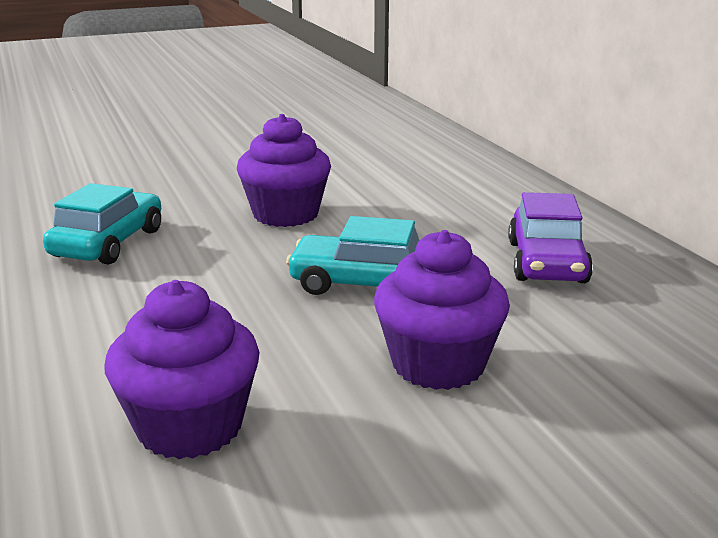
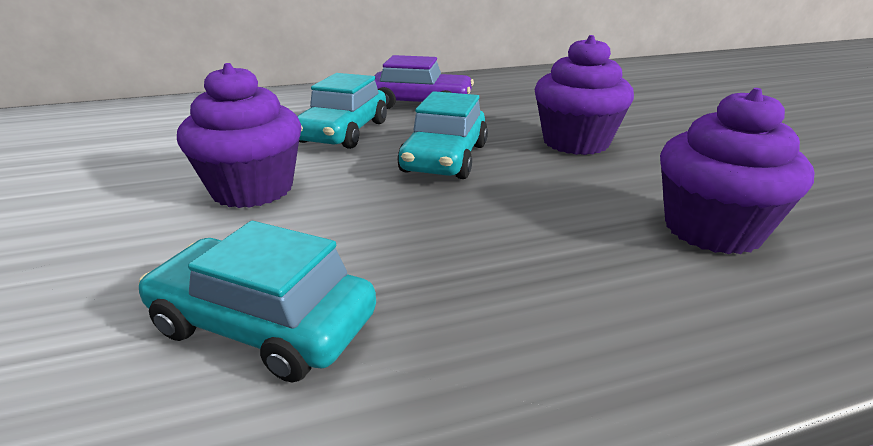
camera: 85 degrees left, 5 degrees up
(425, 231) = (343, 132): none -> turquoise car

